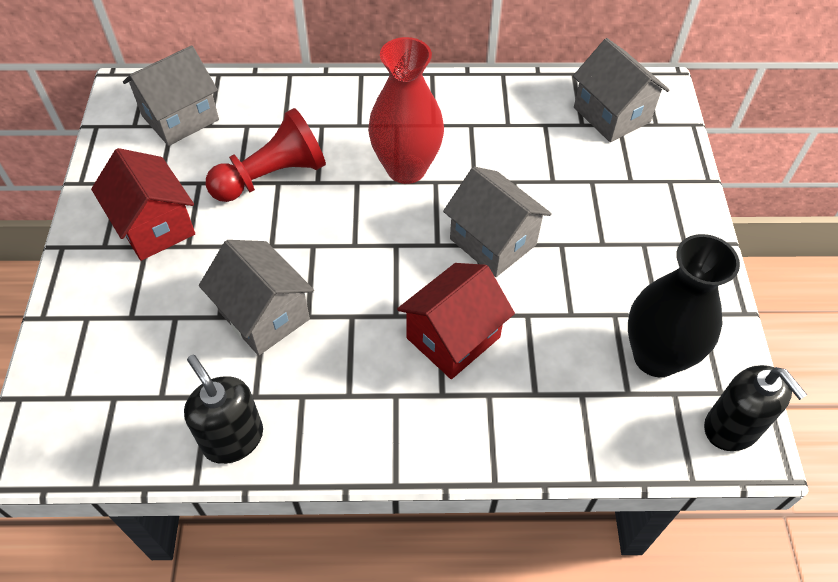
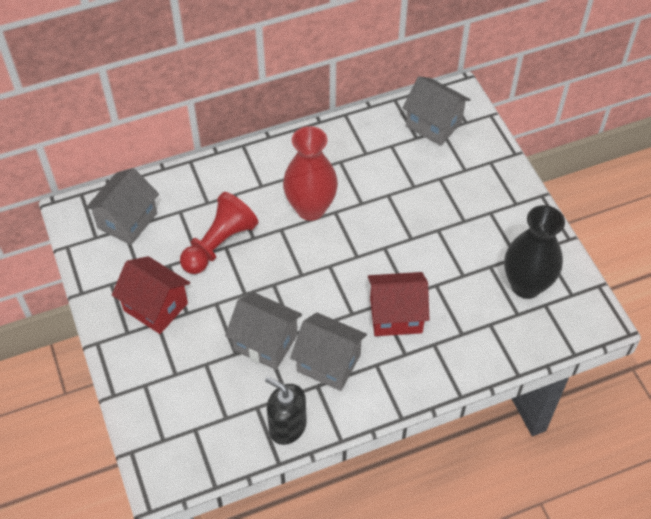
camera: 20 degrees left, 0 degrees up
(453, 337) = (396, 315): red house -> red house turned 60 degrees clockwise
(493, 242) = (393, 242): grey house -> grey house (328, 363)
(731, 428) = (586, 314): black soap dispenser -> none

